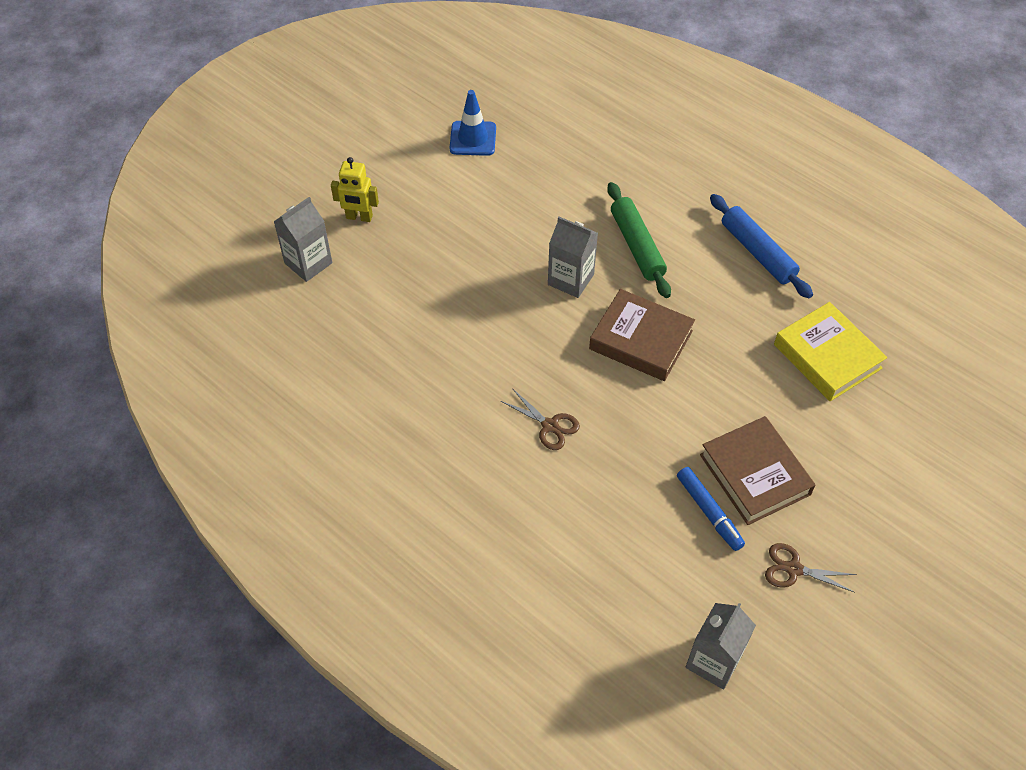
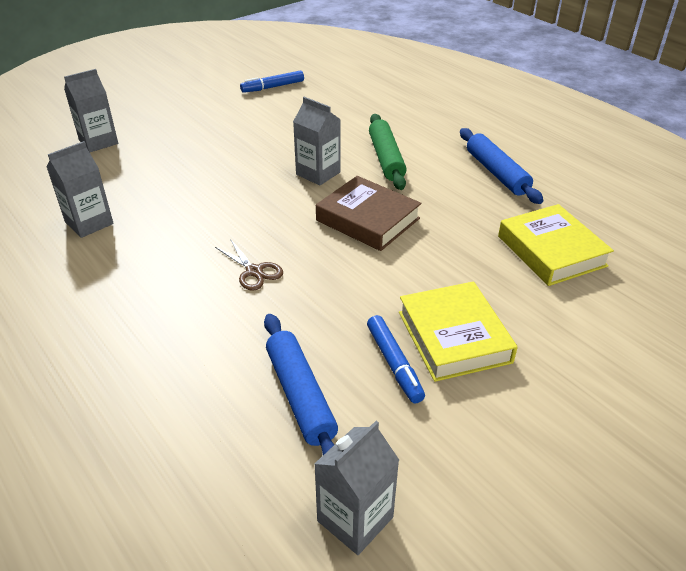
camera: 10 degrees right, 15 degrees down
(357, 387) = (89, 223): none -> grey carton
(359, 217) = (157, 120): yellow robot -> none
(473, 138) = (272, 87): blue traffic cone -> blue marker
(637, 558) = (300, 395): none -> blue rolling pin
(754, 474) = (453, 337): brown book -> yellow book
(793, 569) = (479, 432): brown scissors -> none

